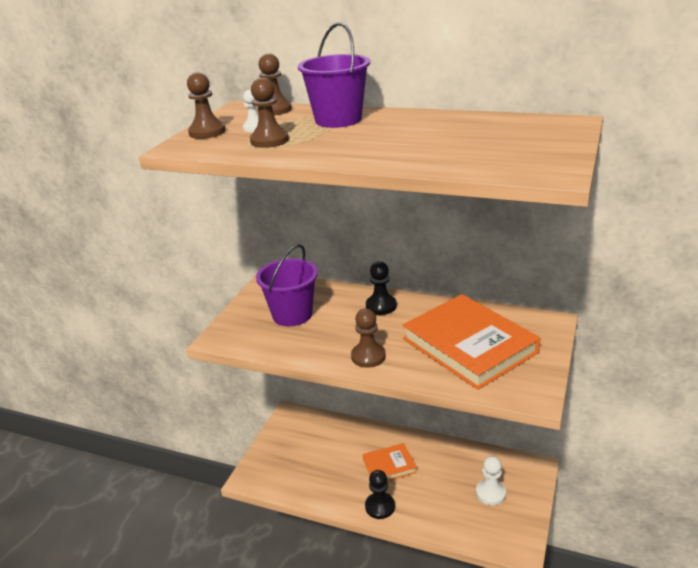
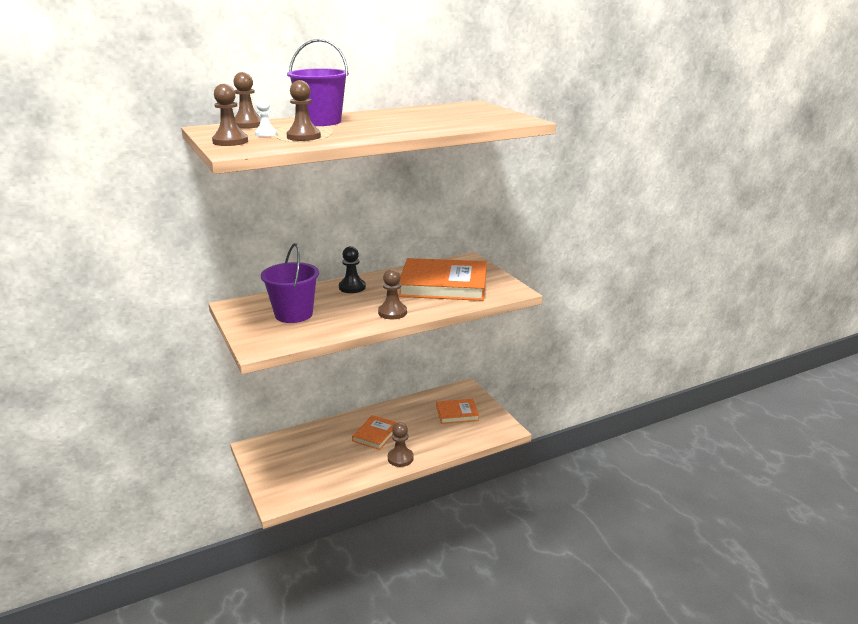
camera: 50 degrees left, 5 degrees down
(380, 506) = (400, 458): black pawn -> brown pawn
(490, 493) = (457, 413): white pawn -> orange book

